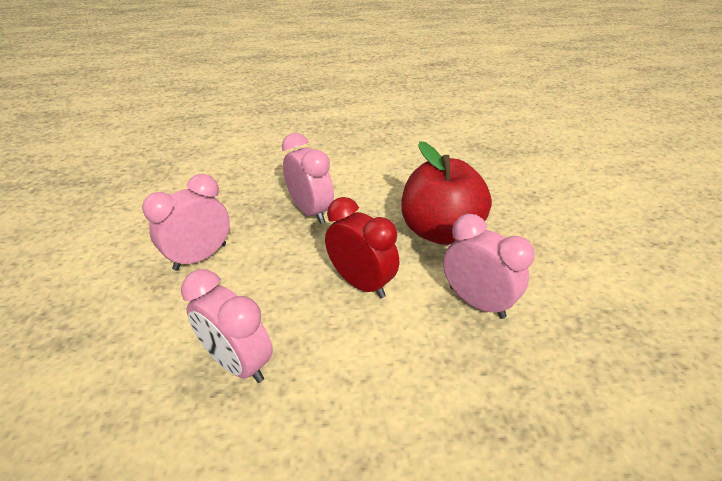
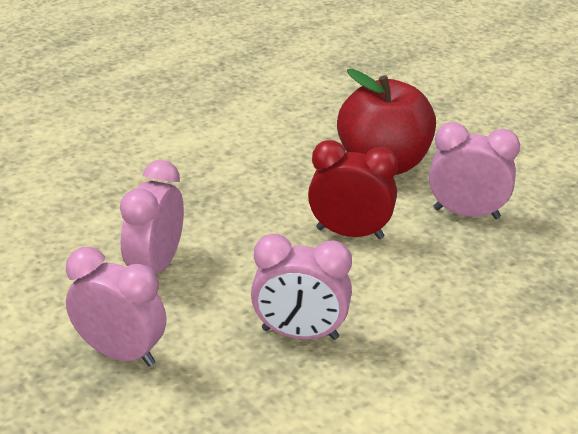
camera: 30 degrees left, 5 degrees down
(310, 211) = (230, 185): pink clock -> pink clock (120, 353)

